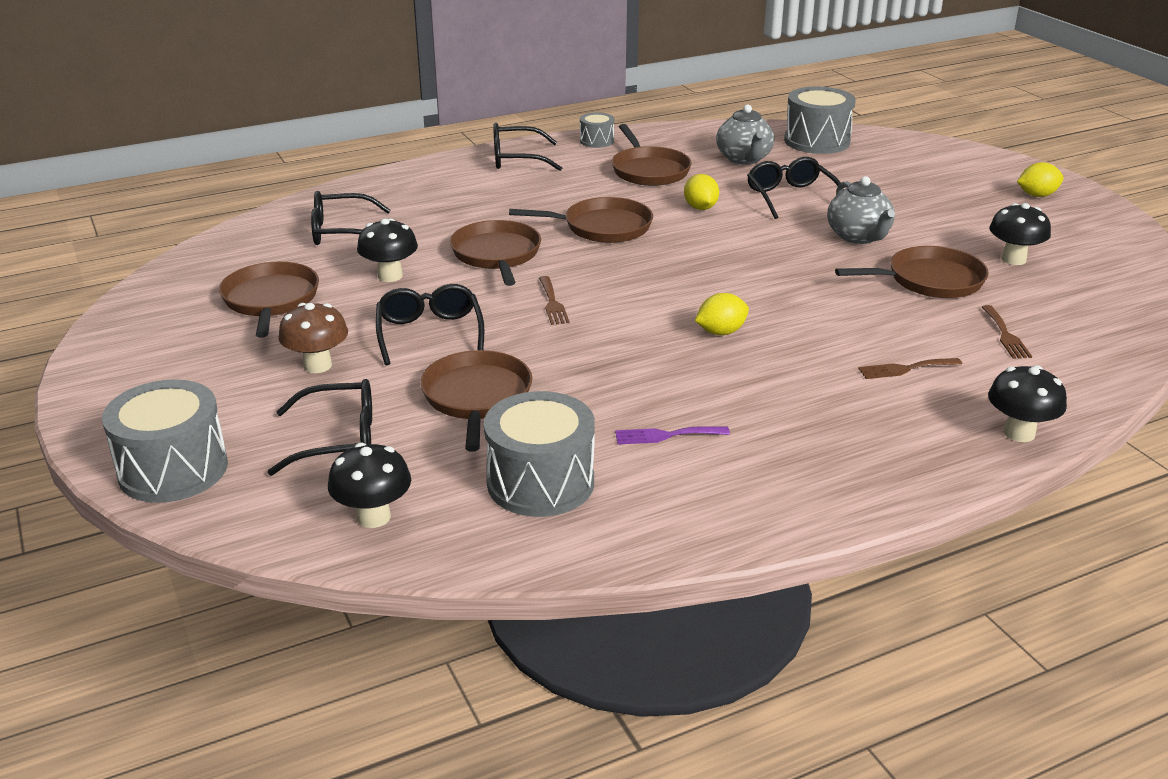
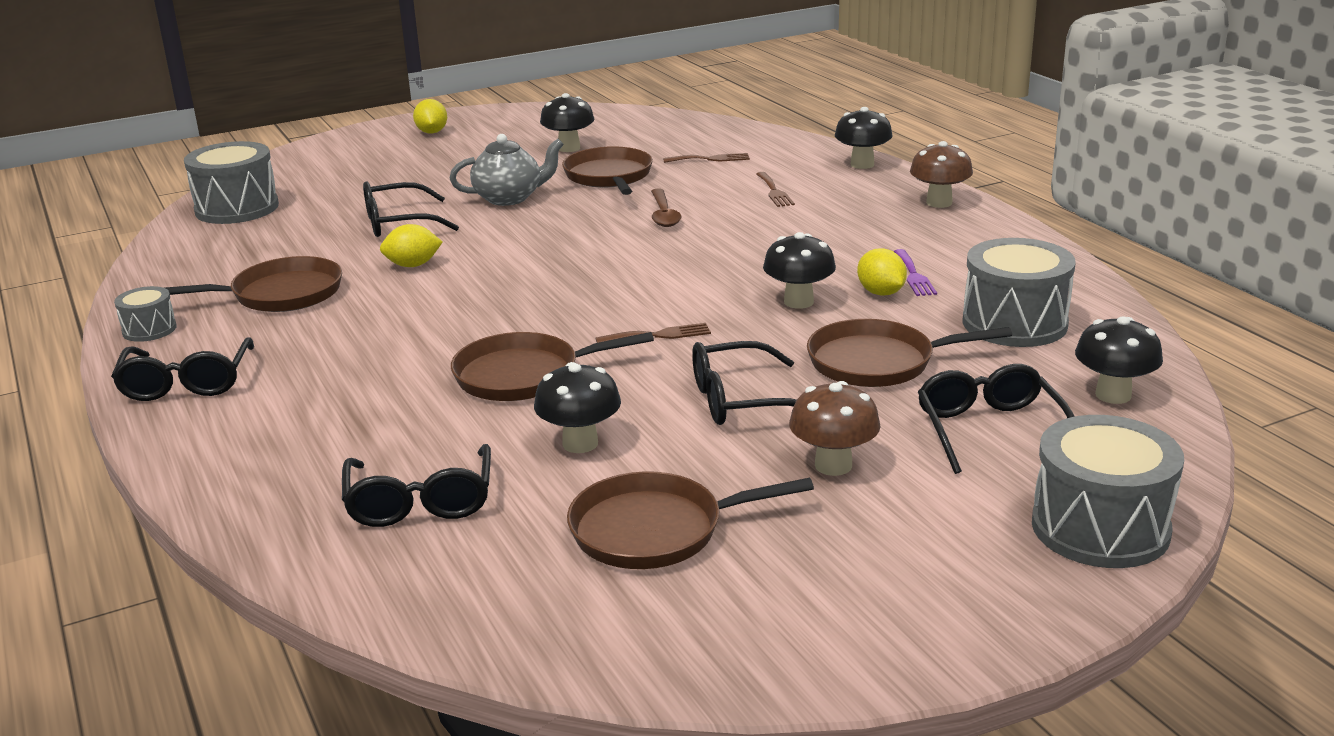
camera: 90 degrees left, 5 degrees down
(603, 227) = (453, 316): brown pan -> none
(609, 367) = (798, 302): none -> black mushroom
(721, 332) = (718, 255): yellow lemon -> yellow lemon (881, 293)
(744, 159) = (271, 243): grey teapot -> none
(825, 307) = (663, 215): none -> brown spoon
(889, 476) = (939, 203): none -> brown mushroom

